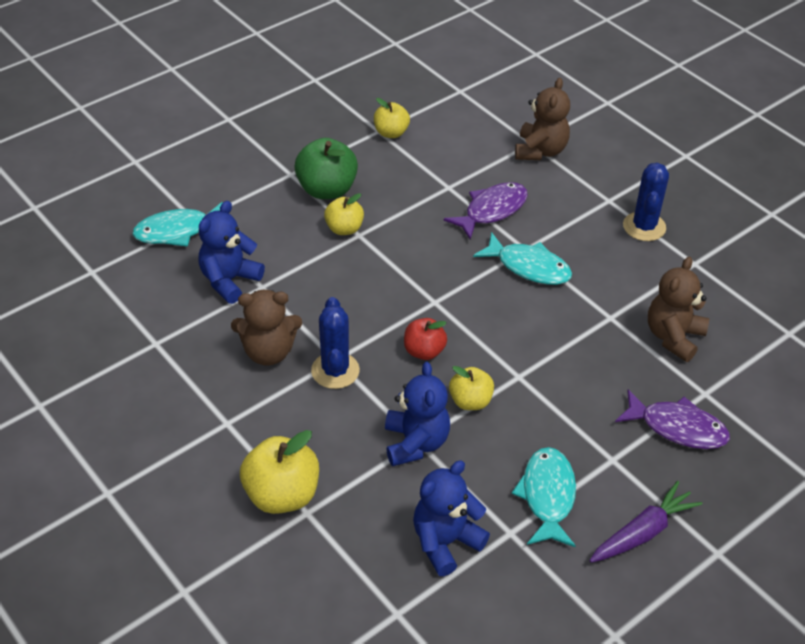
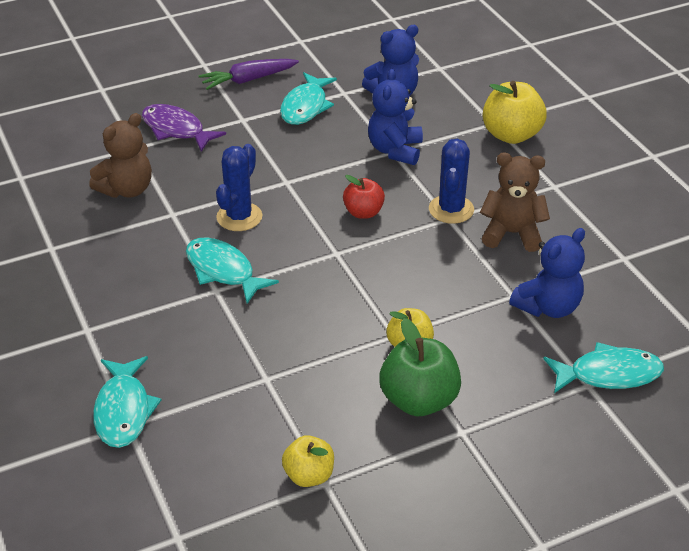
camera: 165 degrees left, 5 degrees down
(470, 401) = (337, 170): yellow apple -> none
(491, 210) = (229, 339): purple fish -> none
(540, 151) = (123, 410): brown teddy bear -> turquoise fish
(644, 227) = (71, 293): blue cactus -> blue cactus (239, 217)

